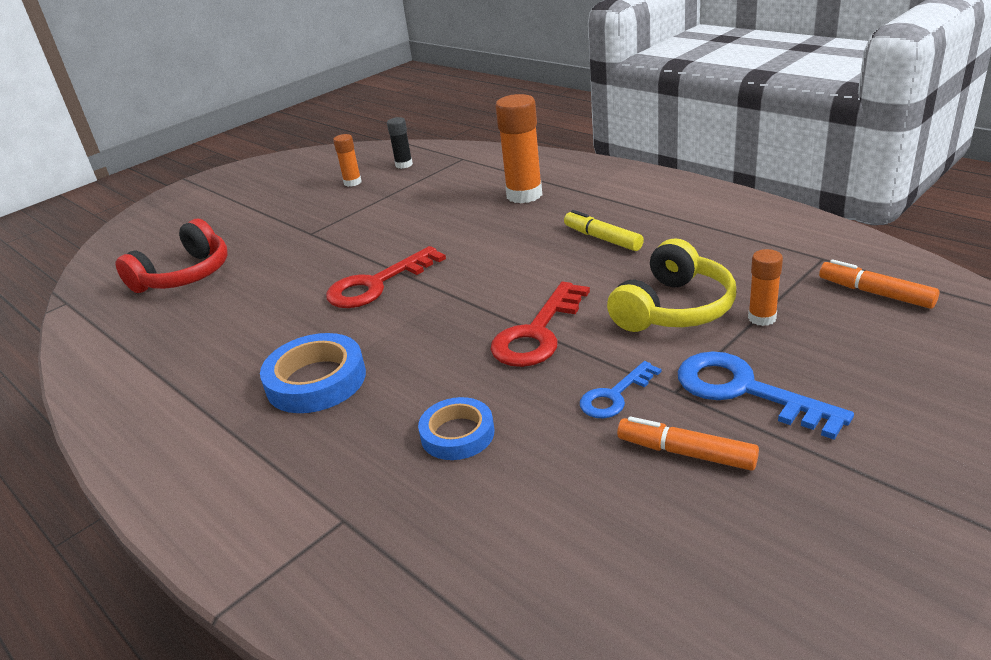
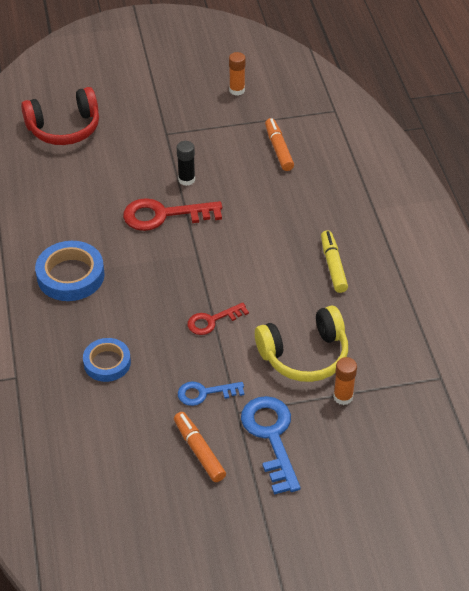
camera: 30 degrees right, 15 degrees up
(404, 165) = (288, 91): black glue stick -> black glue stick (186, 180)
(524, 195) = (332, 185): orange glue stick -> none
(537, 333) = (212, 321): red key -> red key, size x0.60
(876, 293) = (430, 425): orange marker -> orange marker (278, 149)

